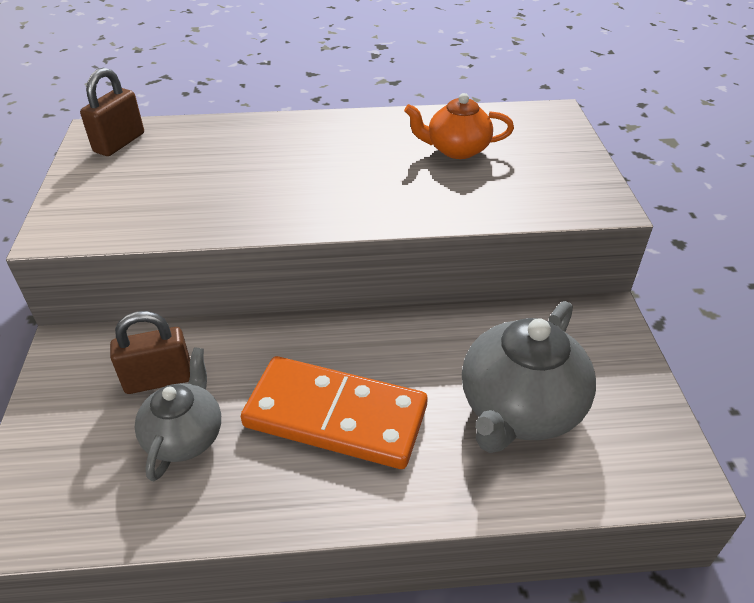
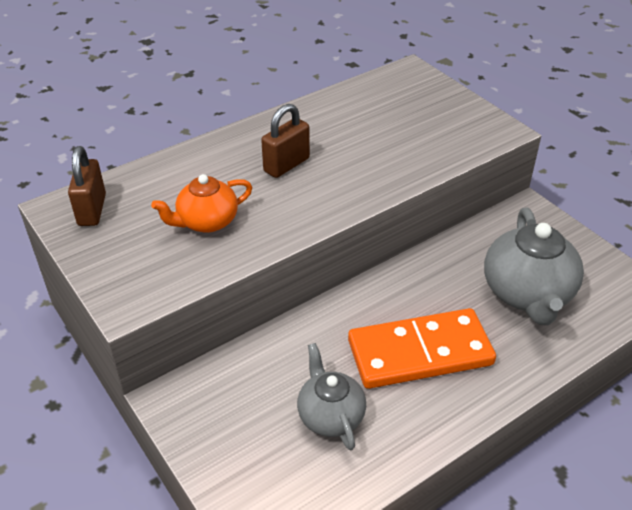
camera: 30 degrees left, 0 degrees up
(159, 379) = (270, 387): brown padlock -> brown padlock (286, 165)
(456, 149) = (370, 122): orange teapot -> orange teapot (207, 222)

